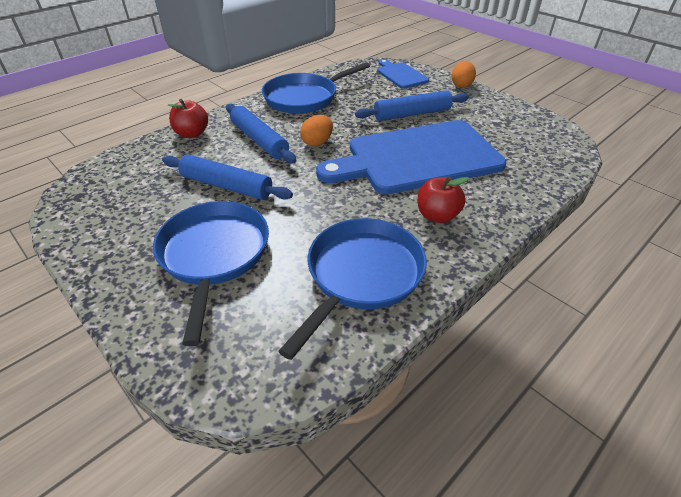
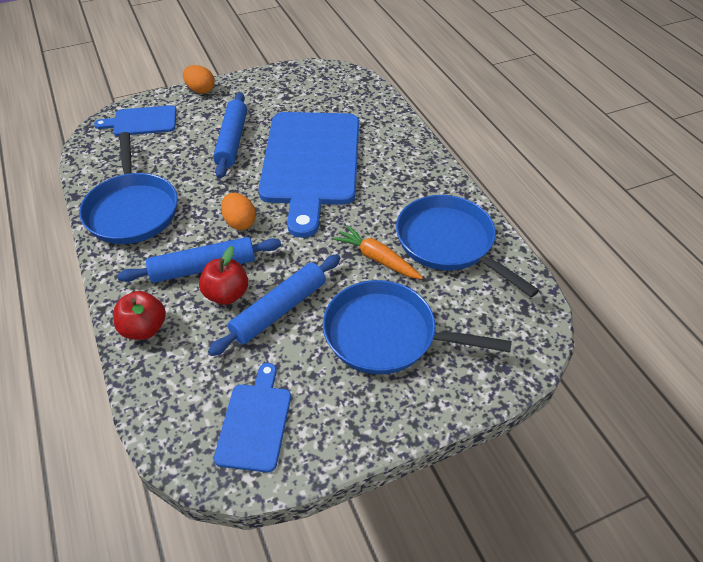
camera: 70 degrees left, 5 degrees up
(109, 203) = (255, 422): none -> blue cutting board
(312, 227) = (377, 259): none -> orange carrot
(437, 216) = (398, 179): red apple -> red apple (226, 294)

